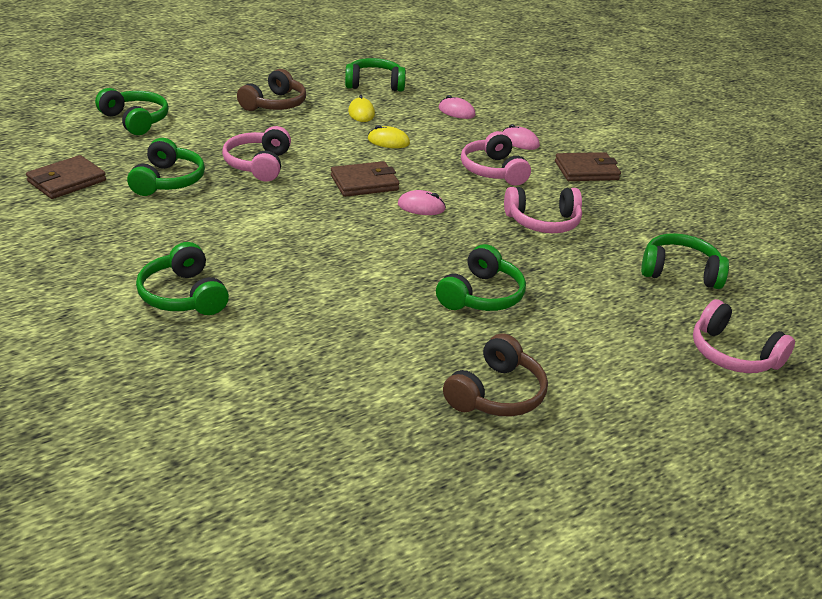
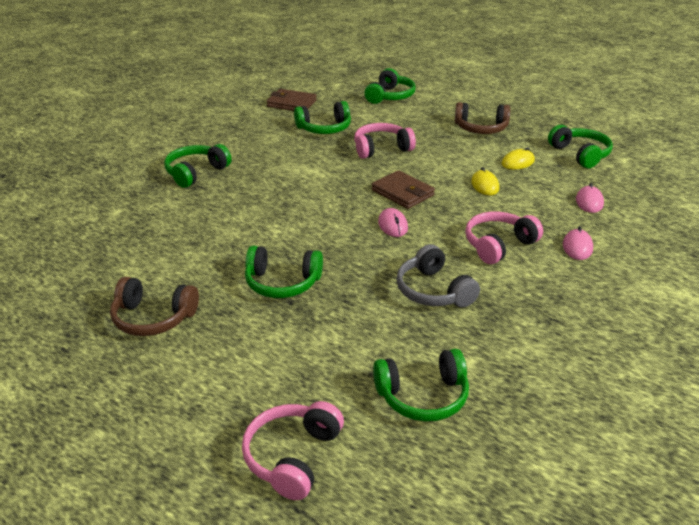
camera: 70 degrees right, 0 degrees up
(543, 222) = (433, 291): pink headphones -> grey headphones
(586, 171) = (570, 298): brown wallet -> none
(680, 272) = (423, 396): green headphones -> green headphones turned 90 degrees clockwise

